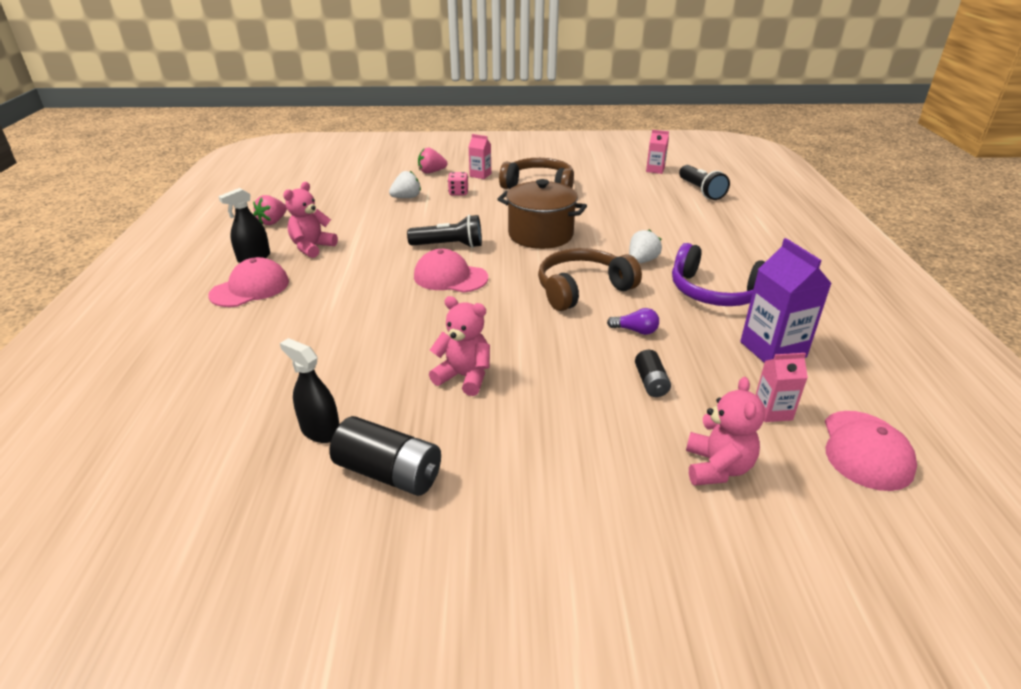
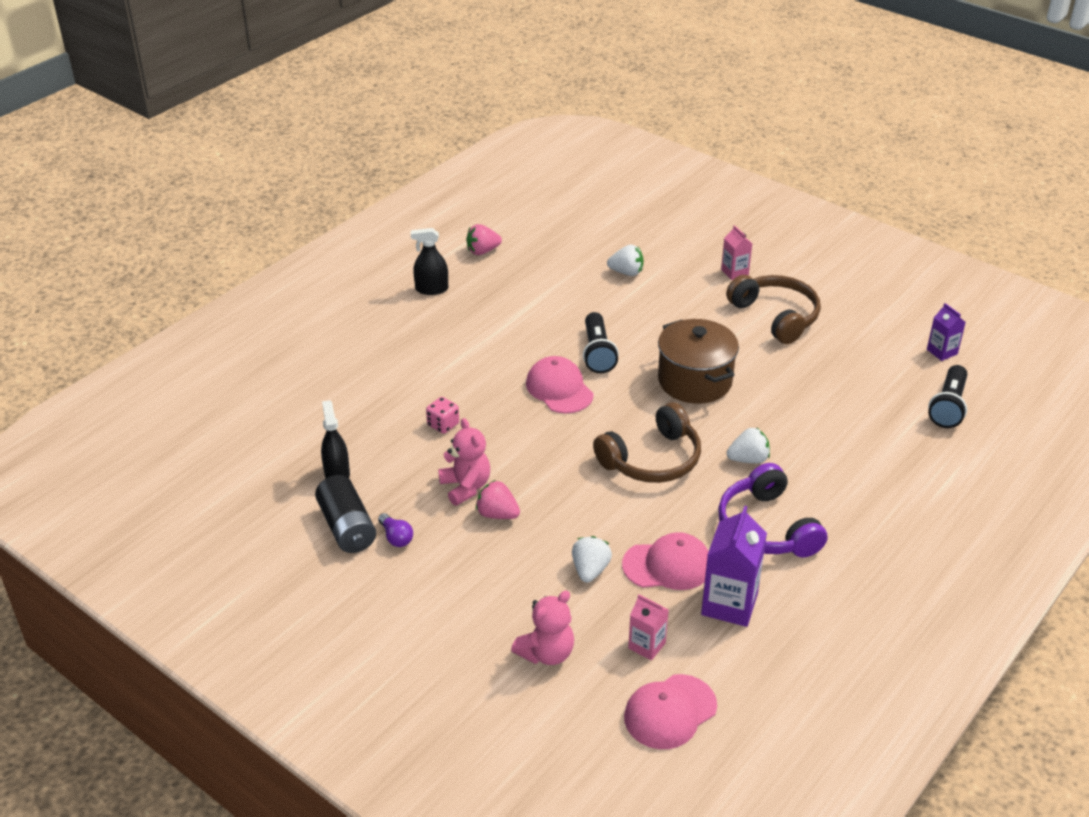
camera: 40 degrees right, 5 degrees up
(250, 288) = (401, 322): pink cap -> pink cap (667, 565)
(312, 247) = (485, 299): pink teddy bear -> none
(431, 172) = (690, 245): pink strawberry -> pink strawberry (497, 514)
(449, 246) = (597, 353): black flashlight -> black flashlight turned 45 degrees clockwise
(458, 193) = (683, 288): pink dice -> pink dice (443, 425)
(582, 289) = (652, 460): brown headphones -> brown headphones turned 135 degrees clockwise
(635, 331) = (641, 522): purple light bulb -> purple light bulb (396, 537)
(651, 382) = (590, 570): black battery -> white strawberry
(655, 170) = (942, 352): pink carton -> purple carton

